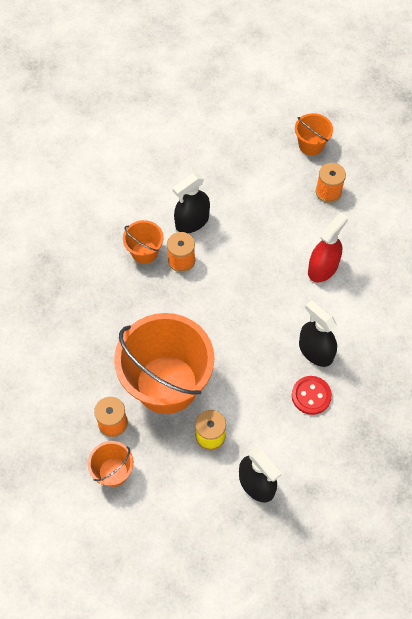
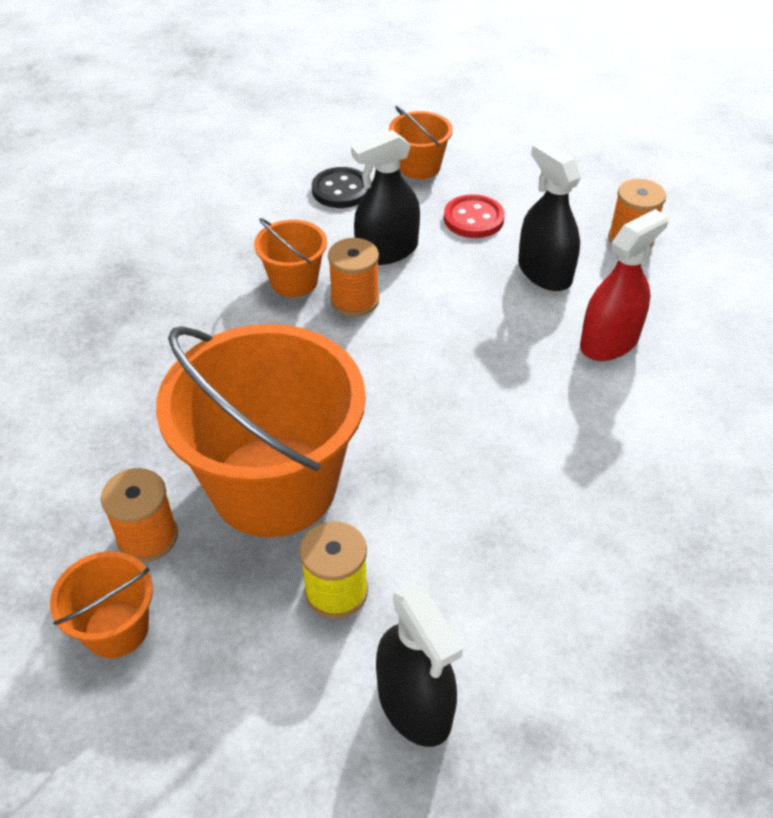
camera: 10 degrees right, 15 degrees down
(155, 177) = (341, 190): none -> black button
(311, 145) = (607, 178): orange bucket -> orange bucket (419, 167)
(311, 396) = (560, 547): red button -> red button (473, 219)
(315, 351) = (579, 470): black spray bottle -> black spray bottle (544, 272)

